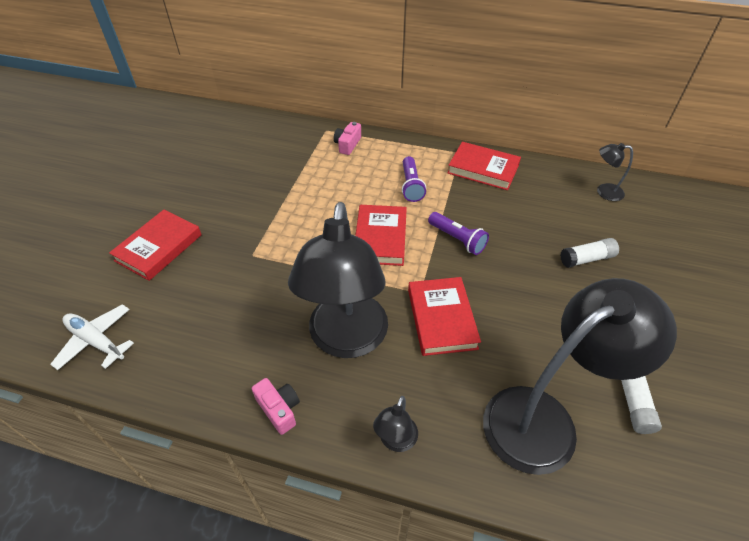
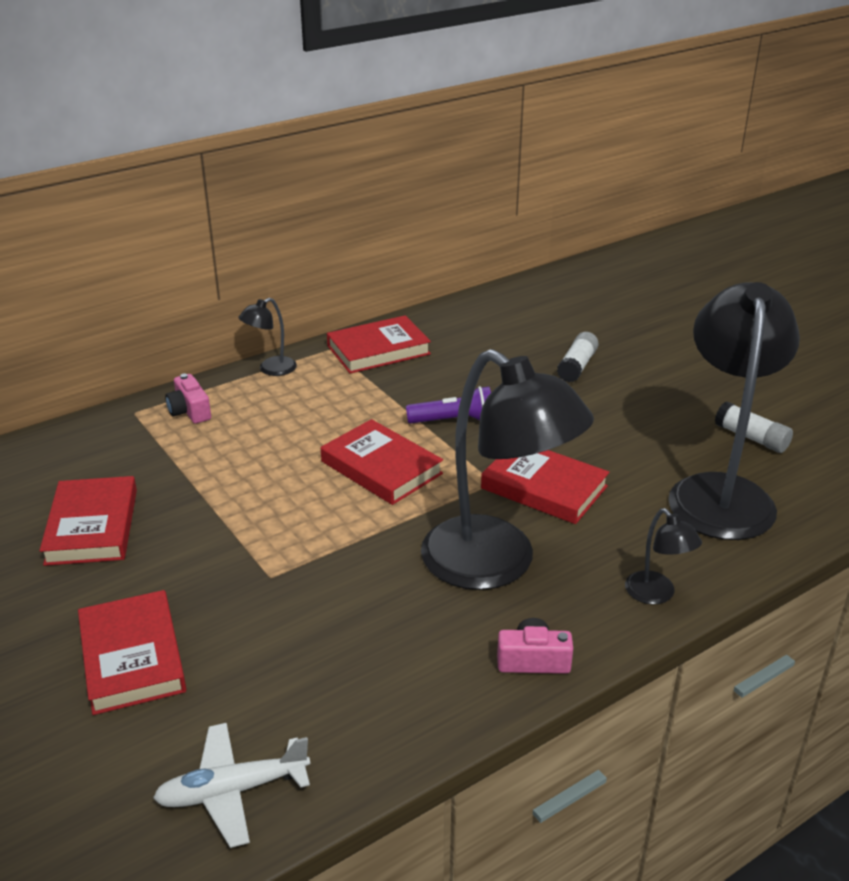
camera: 50 degrees left, 15 degrees down
(233, 175) = (92, 526): none -> red book
(411, 186) = (331, 405): purple flashlight -> none
(604, 191) = (510, 308): black lamp -> black lamp (271, 369)

